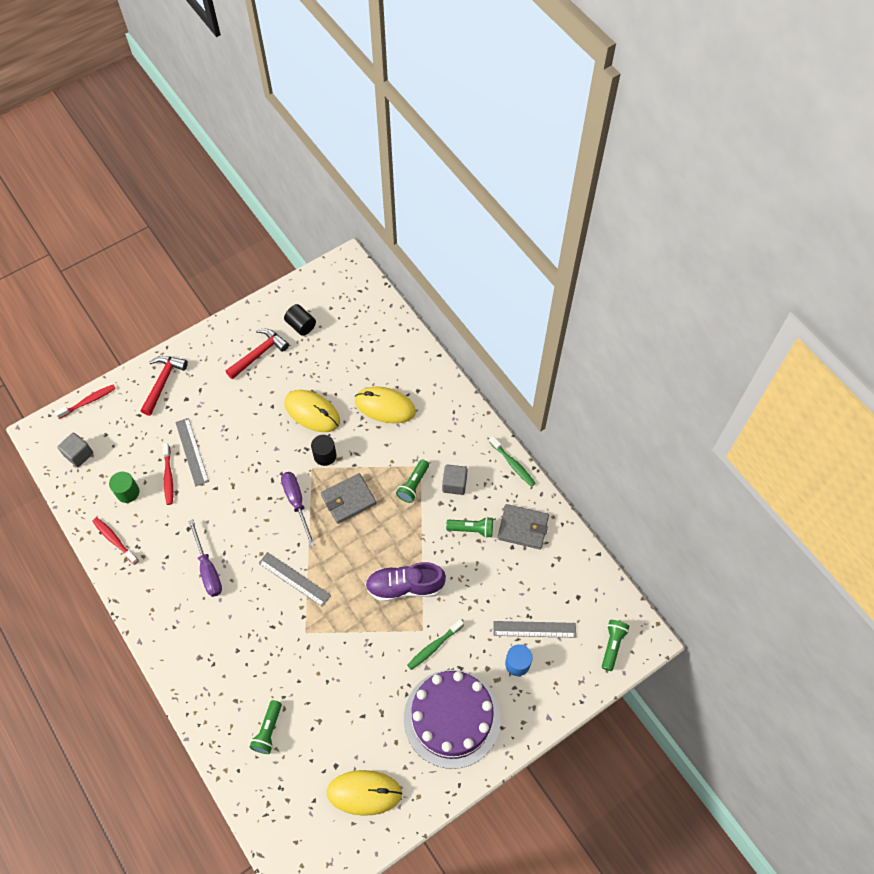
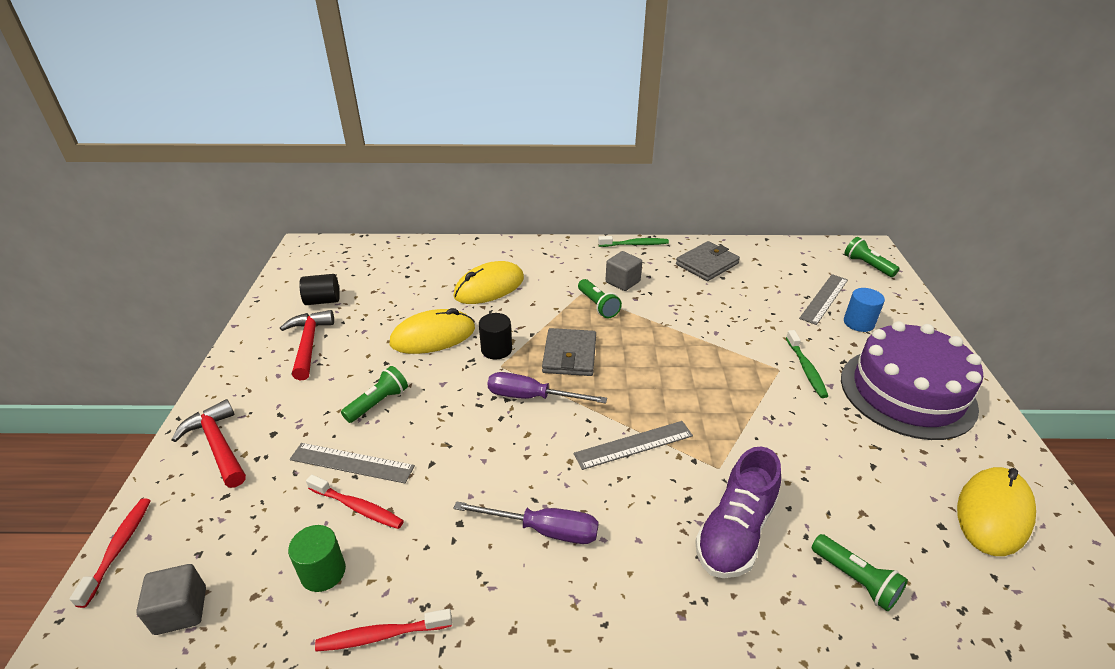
camera: 55 degrees left, 25 degrees down
(405, 586) = (715, 359): purple shoe -> purple shoe (735, 532)
(472, 529) = (683, 291): green flashlight -> green flashlight (378, 403)

